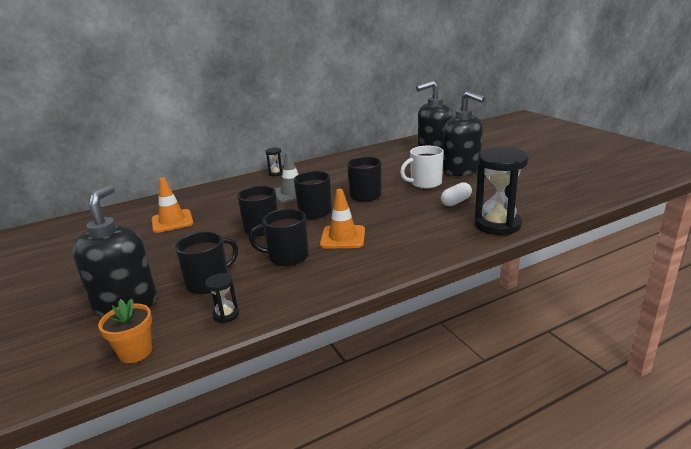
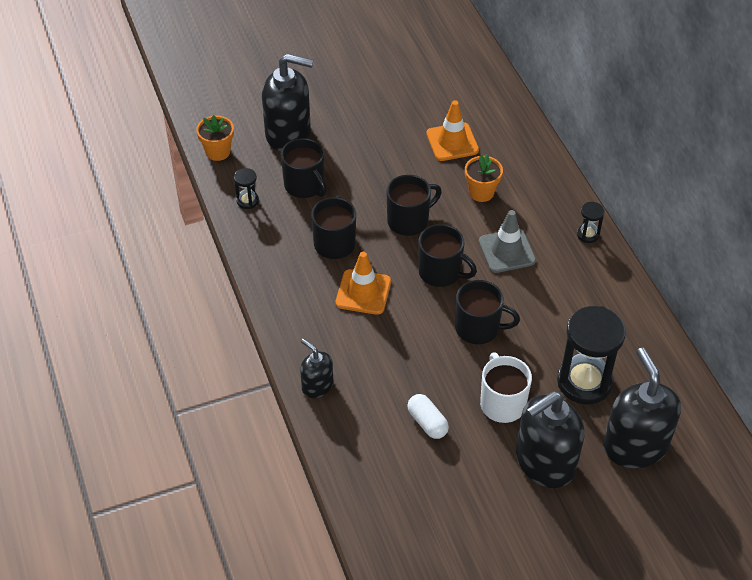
camera: 95 degrees right, 25 degrees up
(232, 206) = (481, 192): none -> orange flower pot
(449, 244) = (317, 386): none -> black soap dispenser
(497, 224) = (348, 446): black hourglass -> black hourglass (584, 382)

